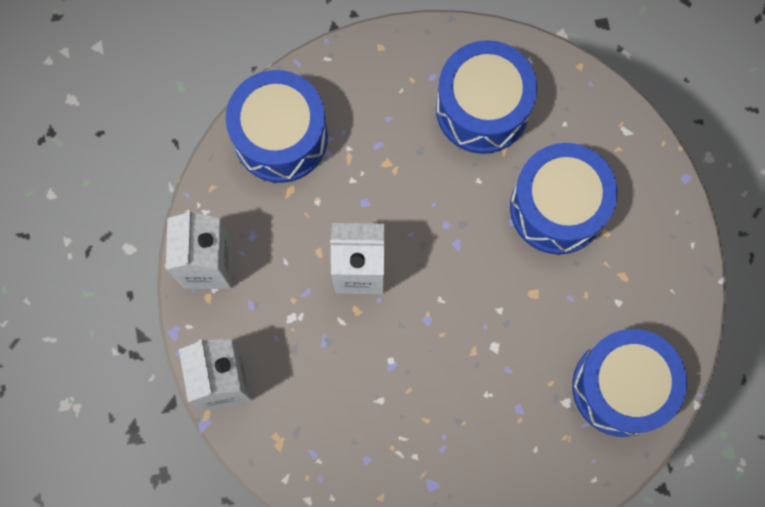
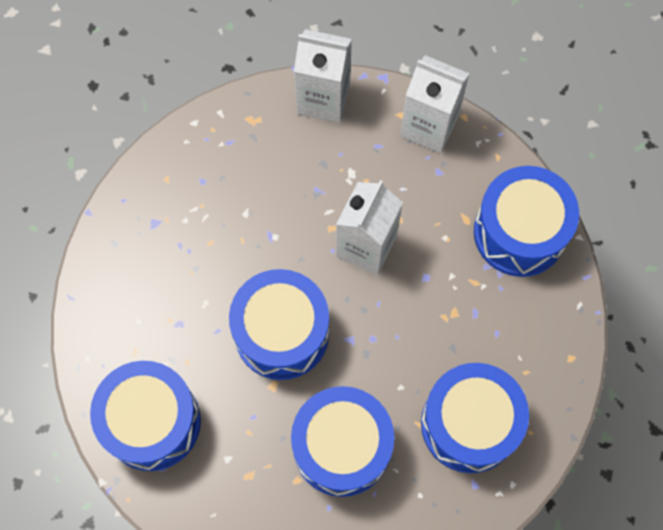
camera: 115 degrees right, 5 degrees down
(481, 309) = (281, 333): none -> blue drum

